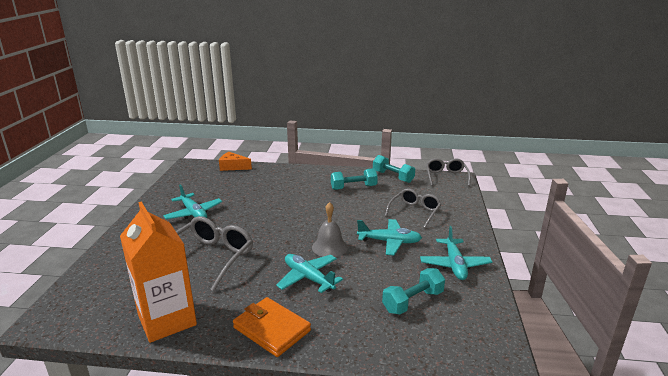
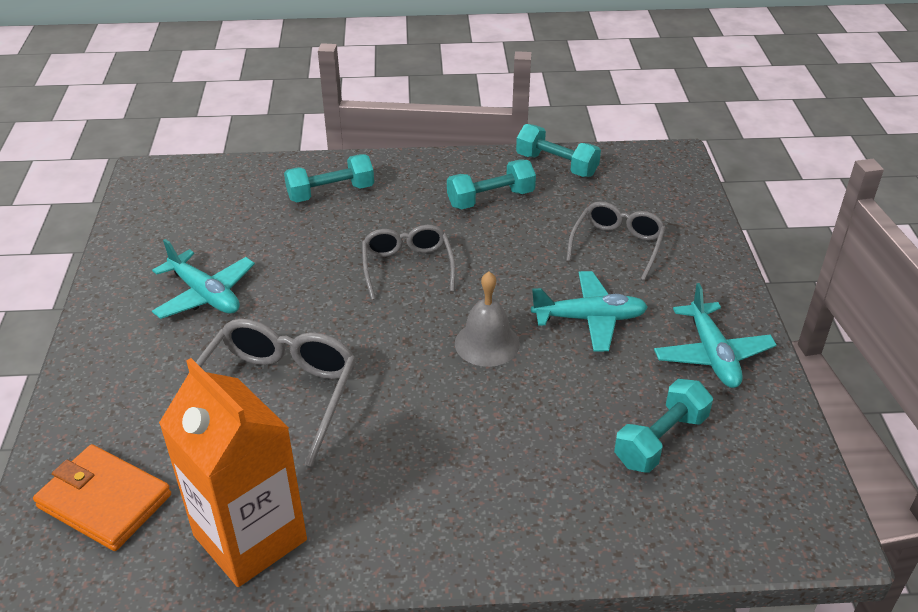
camera: 10 degrees left, 15 degrees up
(233, 167) = (239, 170): orange cheese -> none
(272, 329) = (440, 529): orange wallet -> orange wallet (105, 501)
(273, 179) = (331, 193): none -> turquoise dumbbell
(308, 278) = (470, 415): turquoise plane -> none
(446, 176) = (653, 155): grey glasses -> grey glasses (407, 267)

